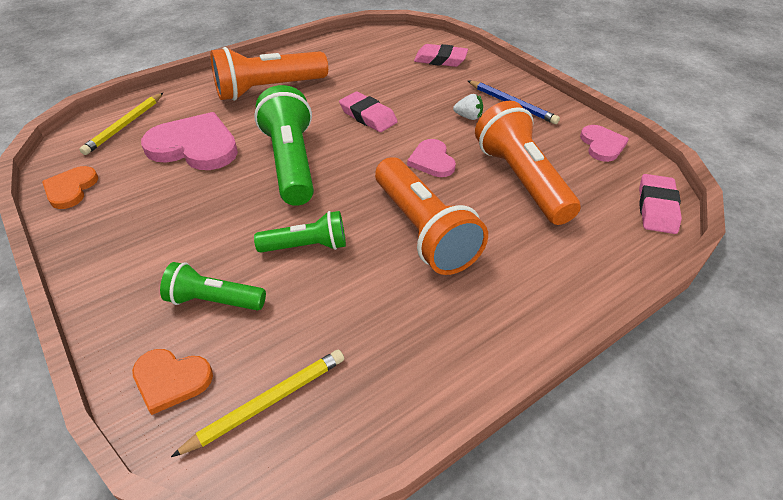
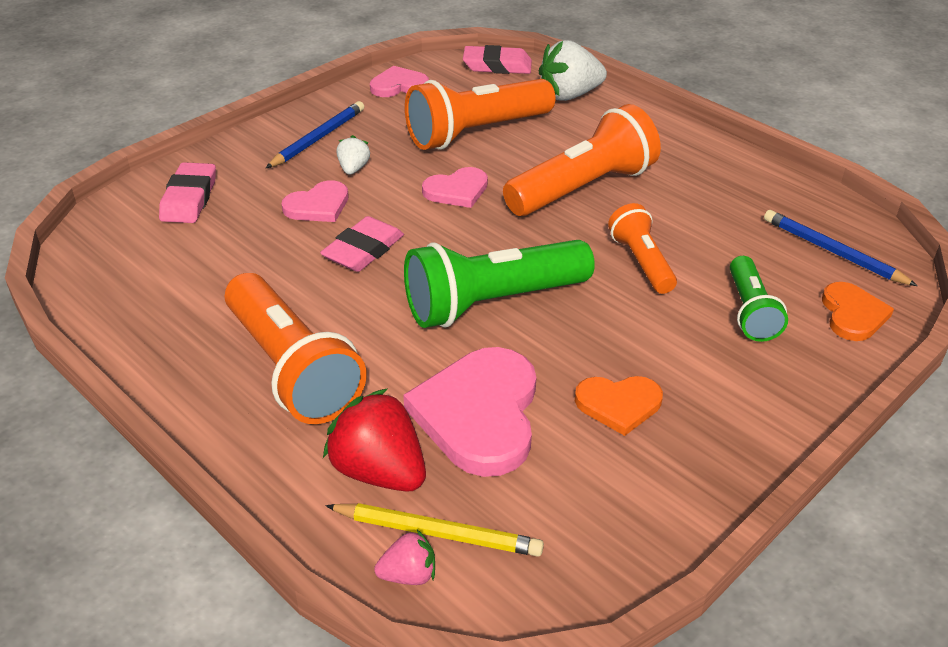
camera: 100 degrees left, 5 degrees down
(71, 189) = (631, 529): orange heart -> orange heart (618, 404)
(108, 115) = (408, 575): none -> pink strawberry
(177, 111) = (379, 471): none -> red strawberry
(268, 402) = (833, 251): yellow pencil -> blue pencil
(307, 246) = (641, 262): green flashlight -> orange flashlight
(423, 102) = (318, 206): none -> pink heart
(600, 251) = (569, 95): none -> white strawberry

